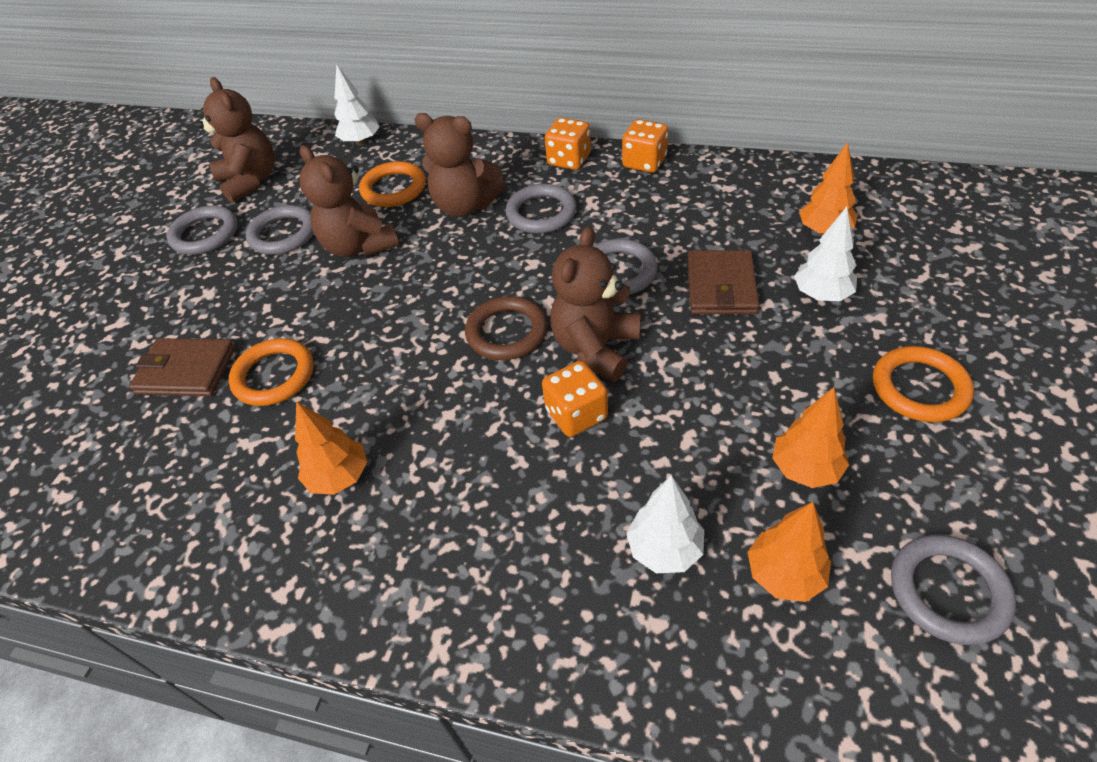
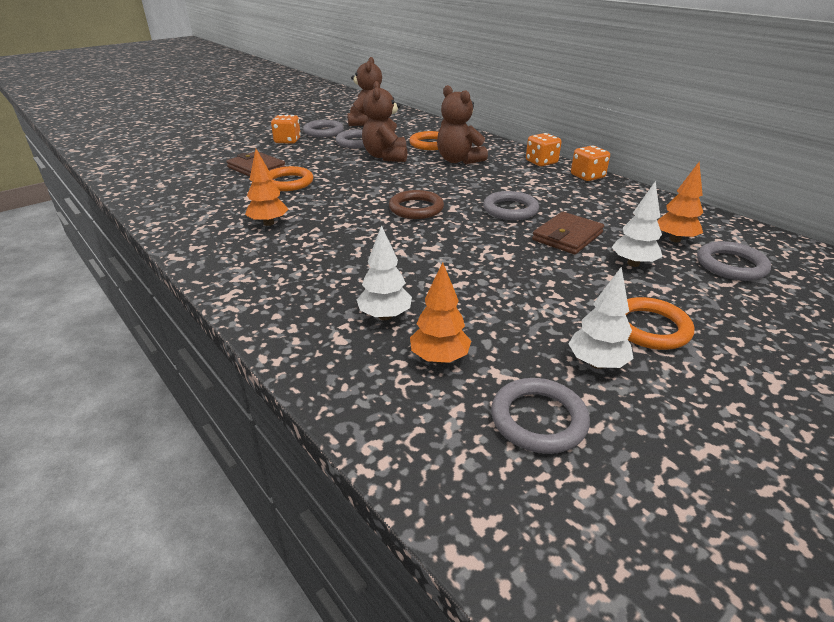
camera: 30 degrees right, 15 degrees down
(361, 142) = (436, 125): white tree -> white tree (596, 363)
(541, 213) = (497, 175): grey ring -> grey ring (731, 265)
(576, 414) = (410, 249): orange dice -> orange dice (287, 141)
(595, 348) = (456, 231): brown teddy bear -> none
(805, 469) = (515, 325): orange tree -> none

